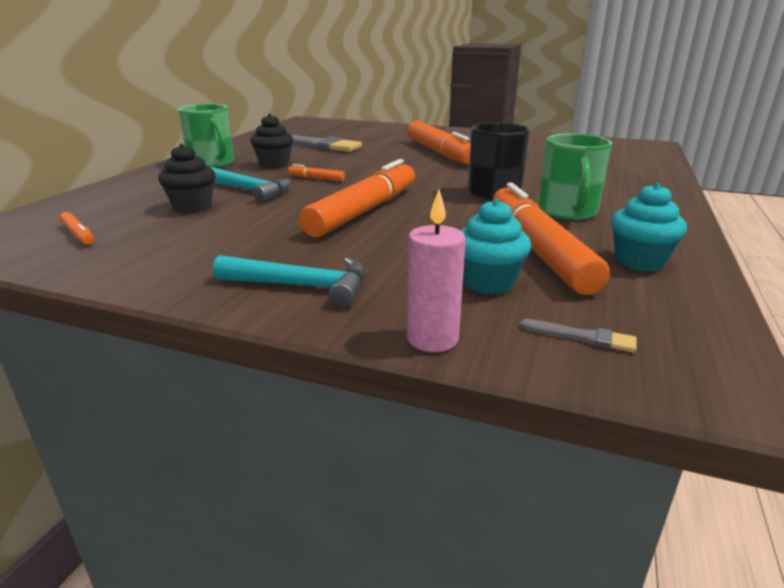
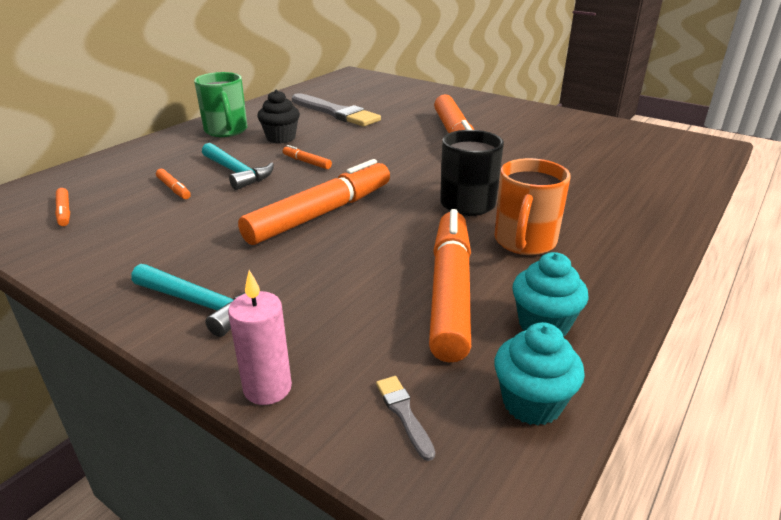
camera: 15 degrees right, 5 degrees up
(192, 207) = (174, 189): black cupcake -> orange marker
(488, 283) = (368, 328): turquoise cupcake -> turquoise cupcake (532, 403)
(567, 212) = (524, 242): green mug -> orange mug
(582, 337) = (404, 413): grey brush -> grey brush turned 150 degrees counterclockwise

